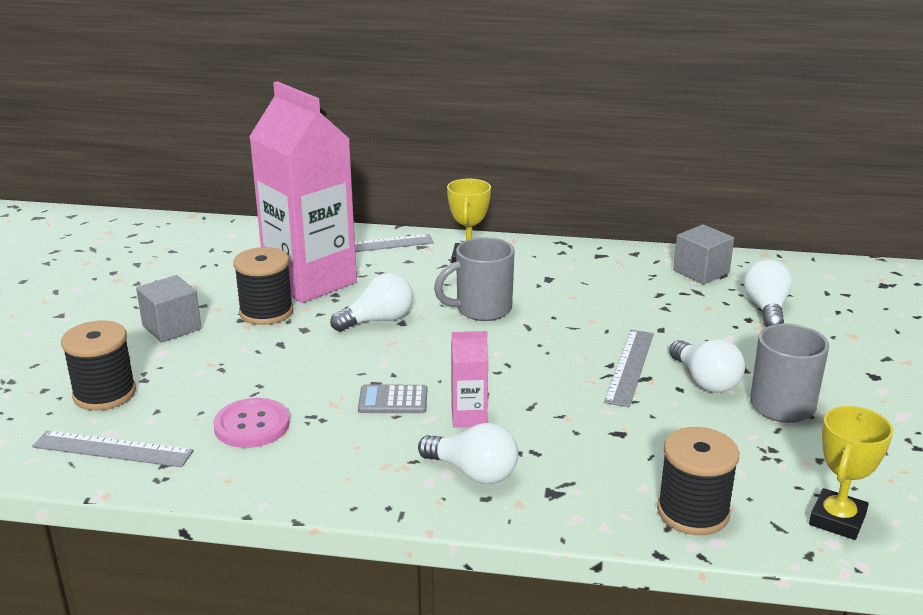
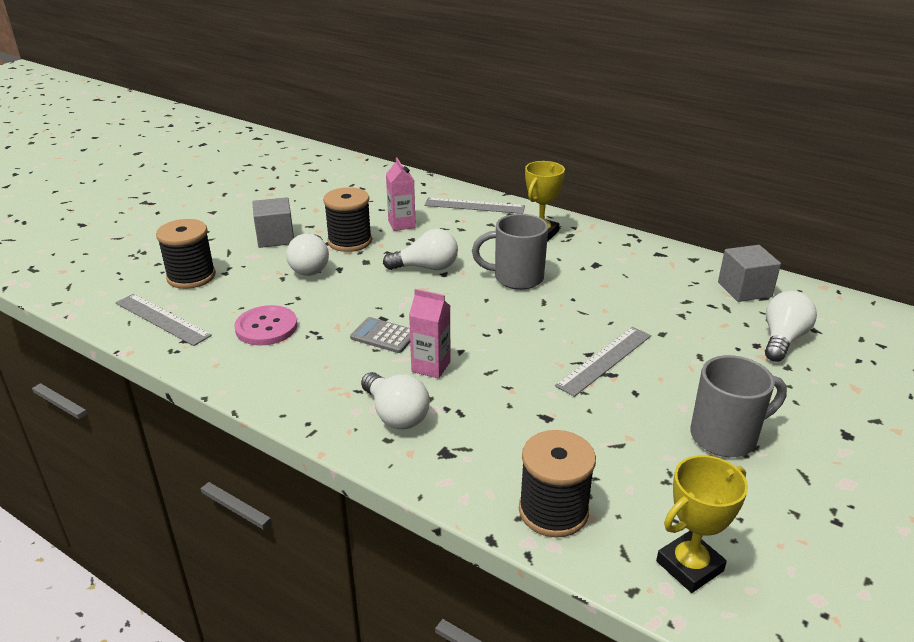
camera: 25 degrees right, 5 degrees up
(310, 281) = (401, 224): pink carton -> pink carton, size x0.41
(705, 381) = (665, 392): white light bulb -> white light bulb (311, 267)

